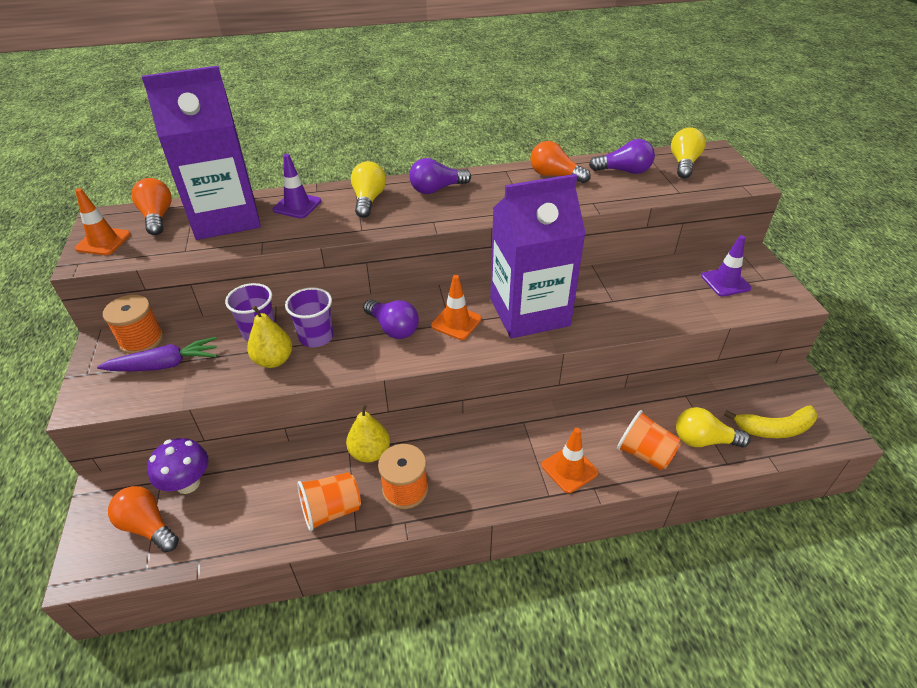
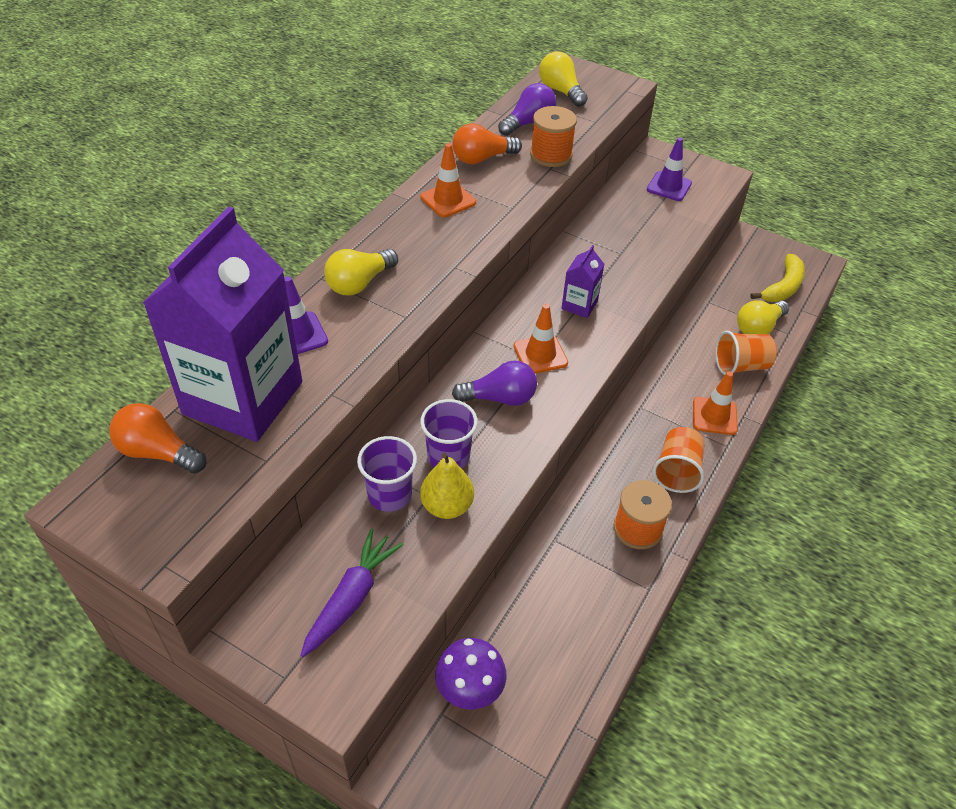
camera: 50 degrees left, 5 degrees up
(103, 241) = (146, 523): orange traffic cone -> orange traffic cone (448, 200)
(141, 340) = (281, 600): orange spool -> orange spool (551, 155)
(148, 526) = (494, 752): orange light bulb -> none
(331, 510) = (612, 593): orange cup -> orange cup (677, 471)
(368, 200) = (359, 283): yellow light bulb -> yellow light bulb turned 90 degrees counterclockwise
(370, 453) = (573, 526): yellow pear -> none
(437, 189) = (404, 232): purple light bulb -> none
(529, 312) = (579, 305): purple carton -> purple carton, size x0.41

